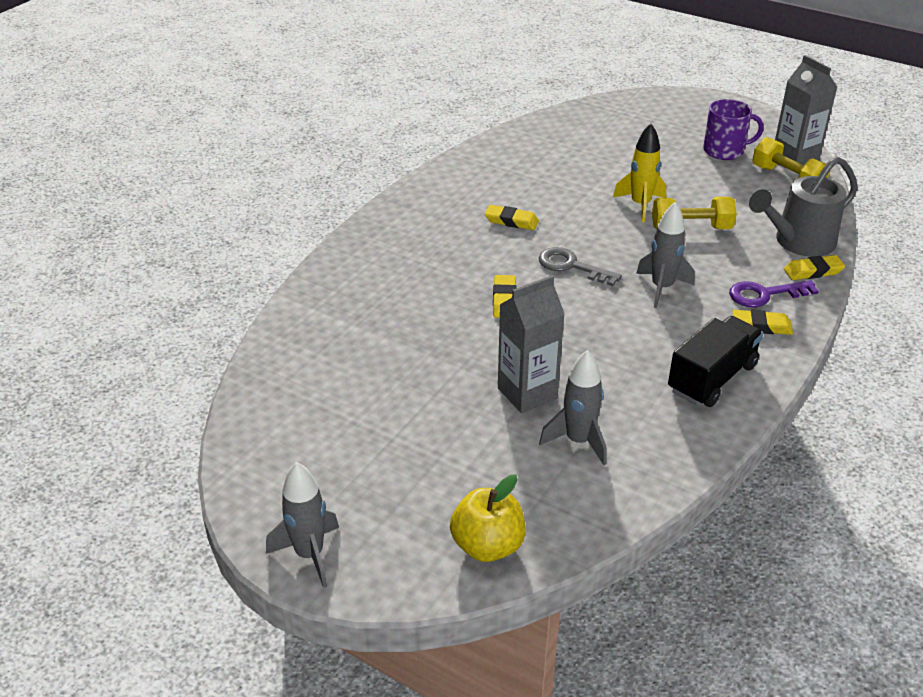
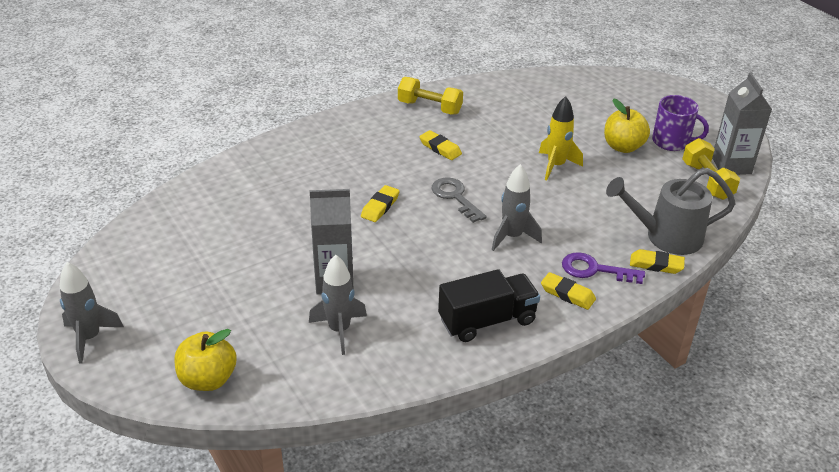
camera: 25 degrees right, 0 degrees up
(685, 168) = (623, 147): none -> yellow apple
(691, 228) = (581, 197): yellow dumbbell -> yellow dumbbell (429, 107)

